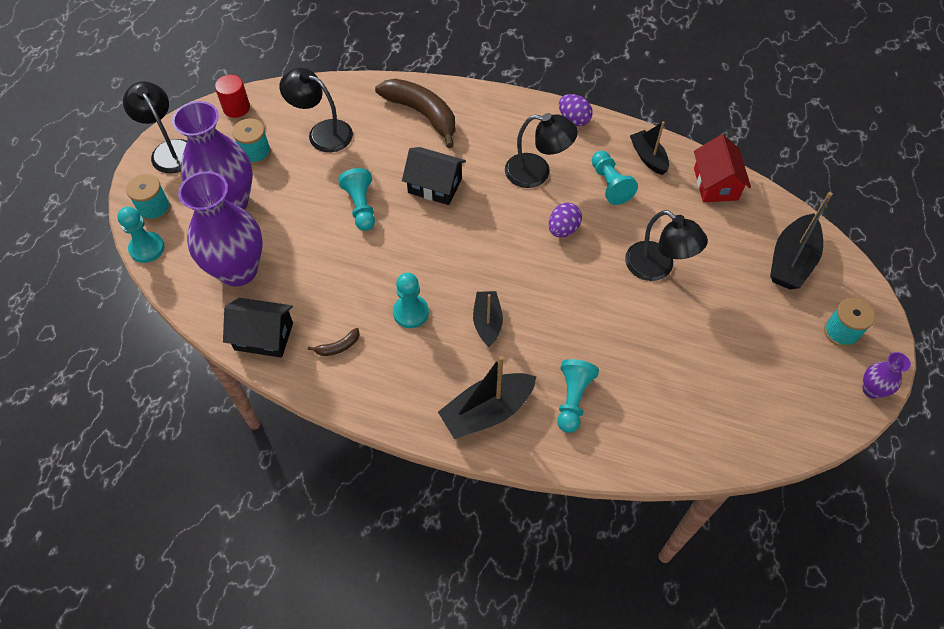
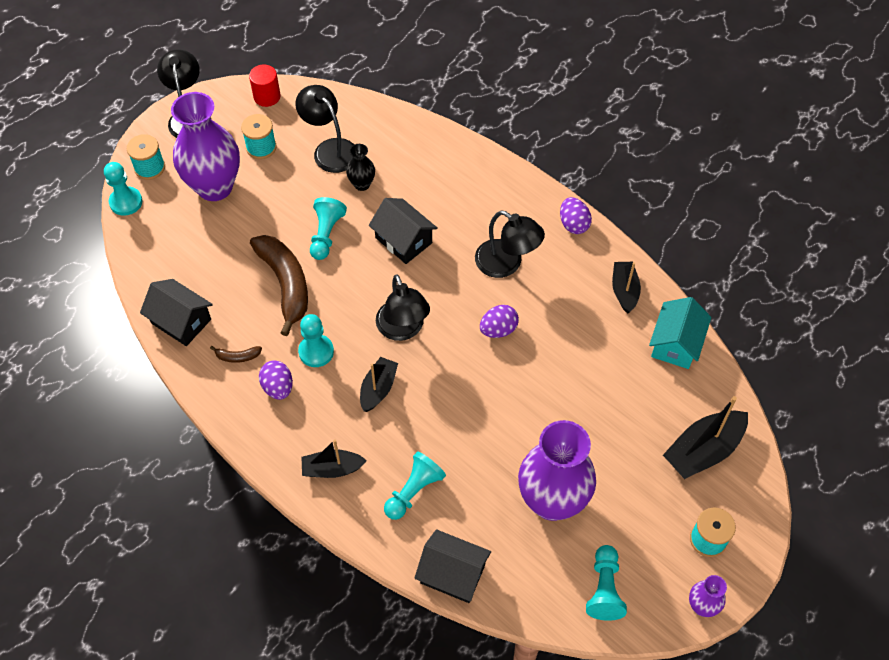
camera: 25 degrees right, 0 degrees up
(238, 270) = (190, 252): purple vase -> purple vase (552, 501)
(369, 152) = (362, 184): none -> black vase
(393, 359) = (278, 387): none -> purple egg
(422, 114) = (431, 165): brown banana -> brown banana (285, 284)
(487, 411) = (332, 469): black boat -> black boat, size x0.64
(610, 184) = (569, 303): turquoise pawn -> turquoise pawn (604, 589)
(651, 458) = (452, 574): none -> black house
(657, 268) = (566, 403): black lamp -> black lamp (403, 329)
(716, 184) = (676, 343): red house -> turquoise house

